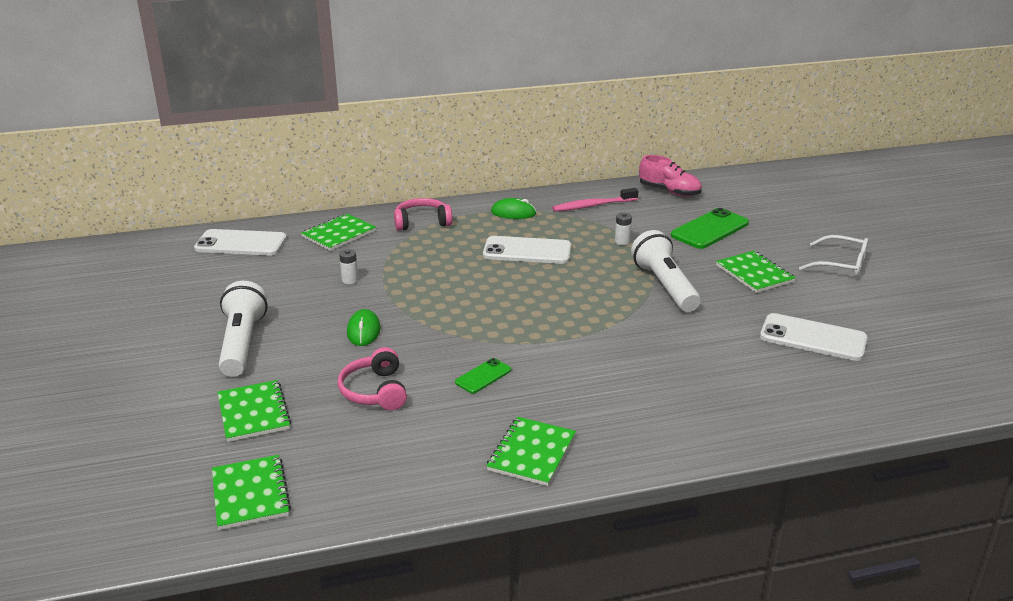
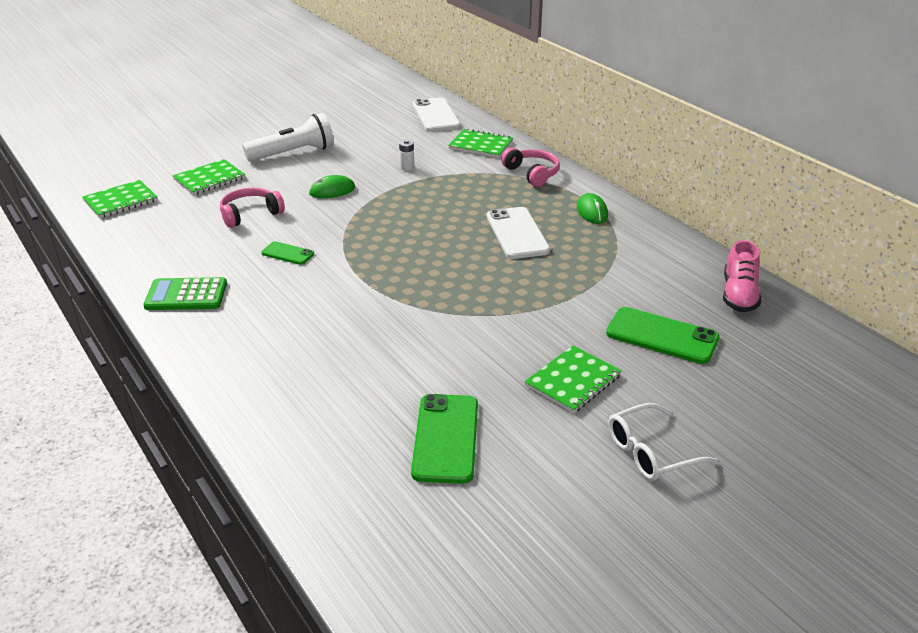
camera: 70 degrees right, 5 degrees up
(531, 453) = (186, 295): green notebook -> green calculator
(592, 206) = (651, 252): pink toothbrush -> none
(622, 242) = (580, 282): white battery -> none
(665, 286) = (500, 322): white flashlight -> none
(813, 338) = (446, 438): white phone -> green phone
(841, 265) = (650, 452): white glasses -> white glasses turned 60 degrees clockwise

